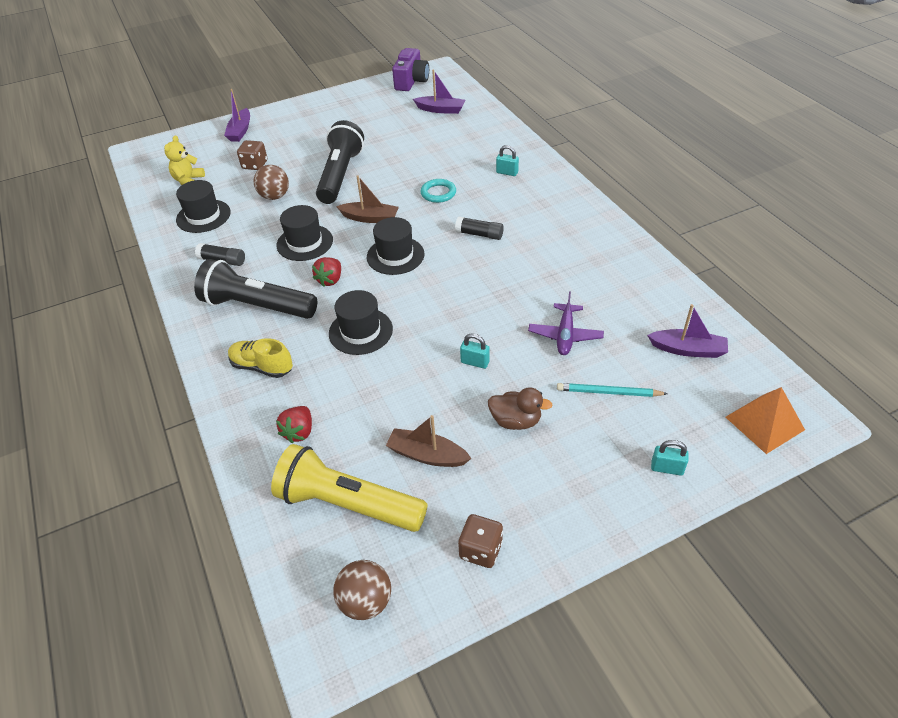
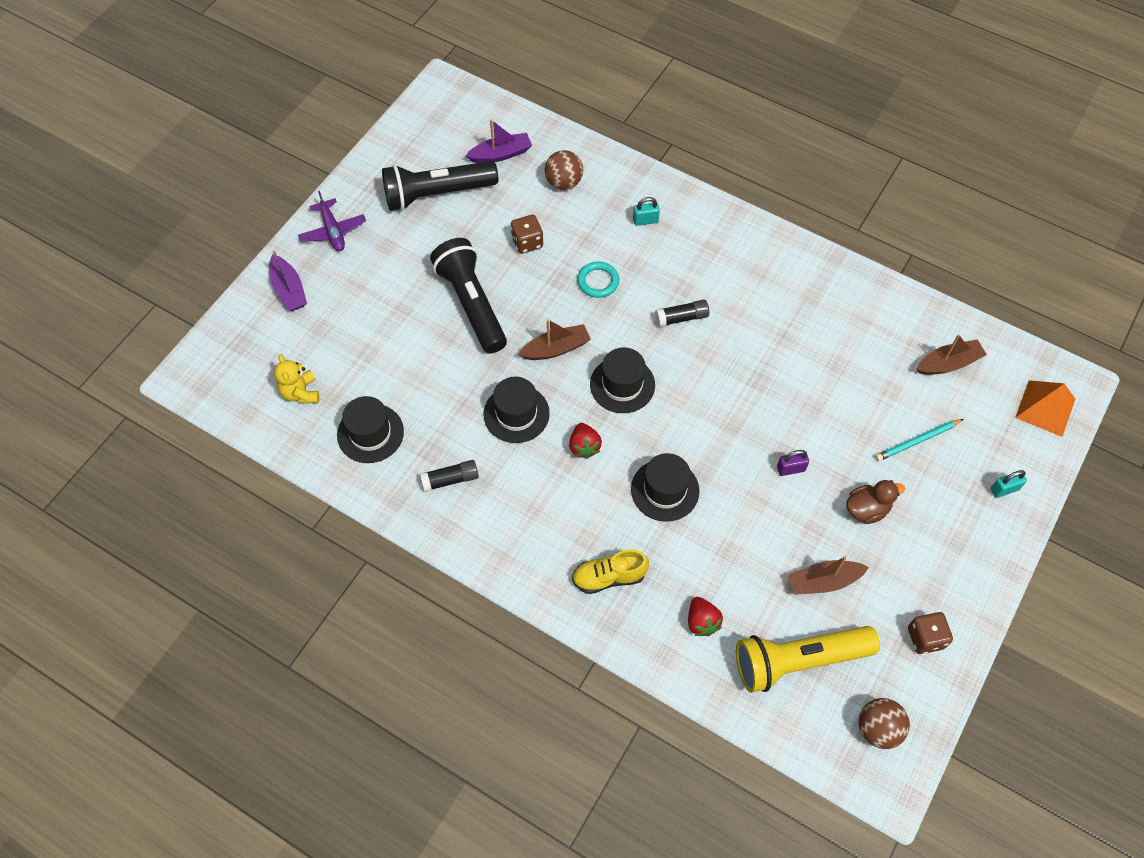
camera: 35 degrees left, 15 degrees up
(255, 165) = (358, 333): brown dice -> brown dice (527, 242)
(257, 306) = (540, 514): black flashlight -> black flashlight (437, 194)
(275, 196) = (425, 368): brown ball -> brown ball (564, 182)
(411, 81) = (427, 120): purple camera -> none
(475, 362) = (790, 469): turquoise padlock -> purple padlock
(565, 335) = (843, 399): purple plane -> purple plane (333, 231)
(688, 349) = (948, 363): purple boat -> brown boat

